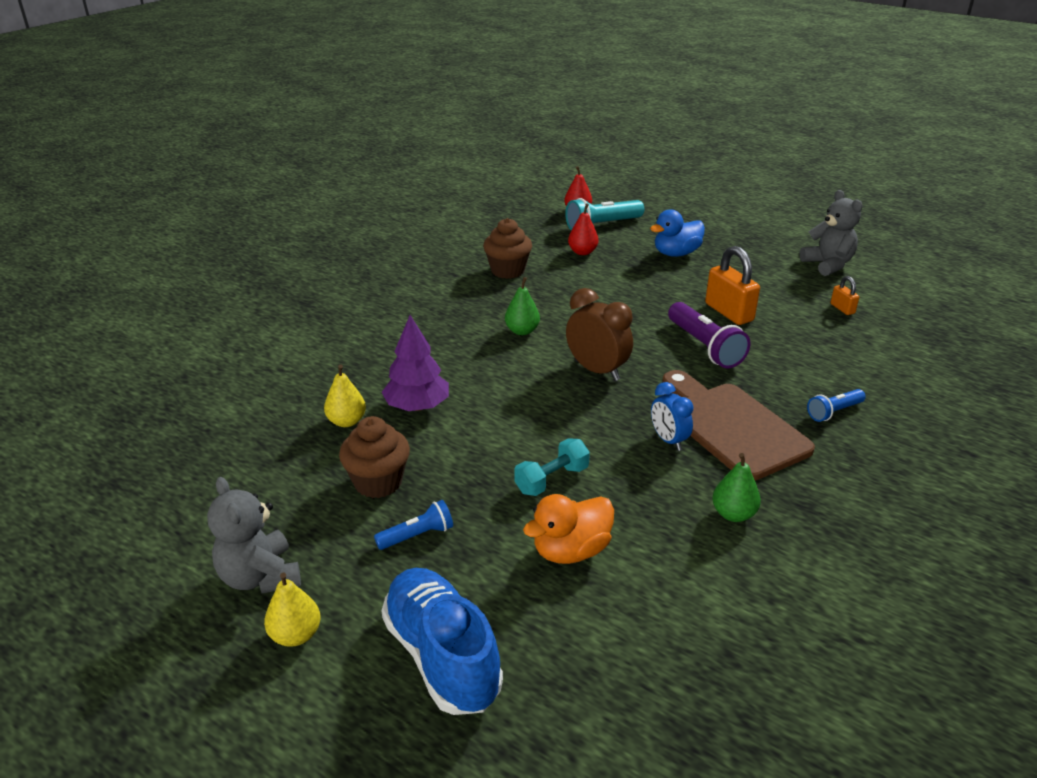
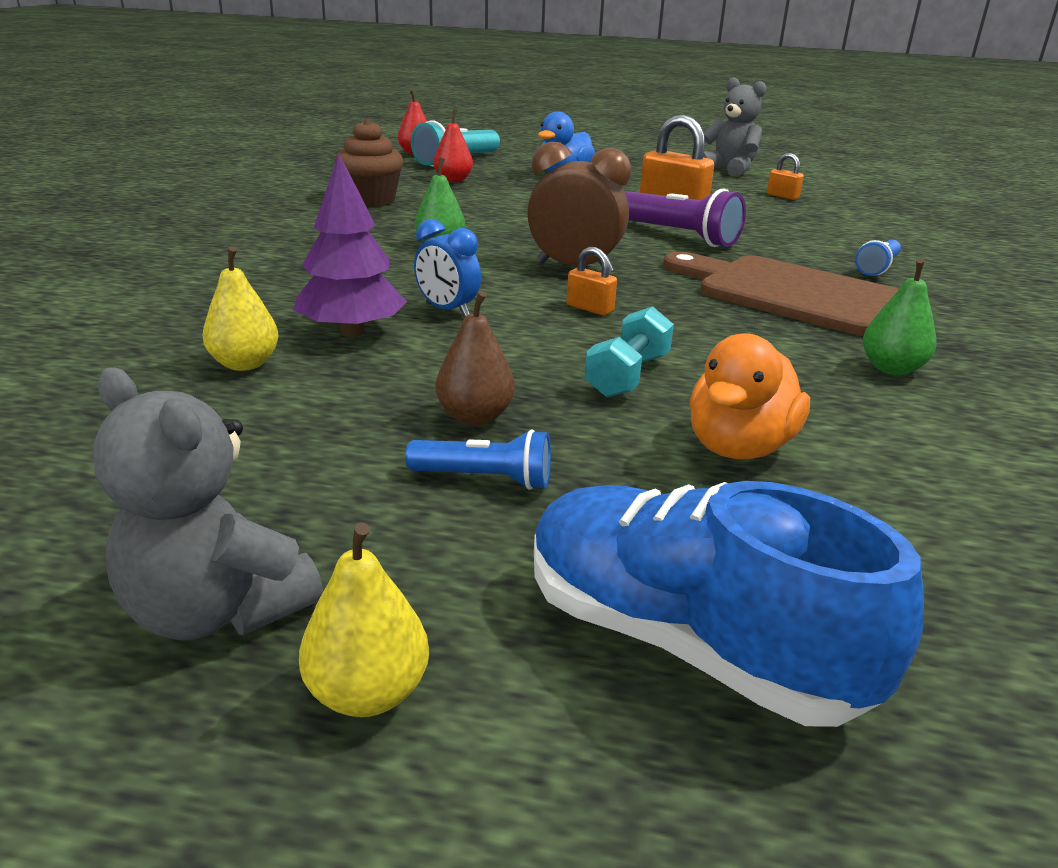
camera: 25 degrees left, 5 degrees down
(378, 482) = (358, 425): brown cupcake -> none
(417, 536) = (485, 479): blue flashlight -> blue flashlight turned 60 degrees clockwise
(441, 491) = (475, 417): none -> brown pear
(576, 414) = (590, 308): none -> orange padlock
(668, 440) = (732, 315): blue clock -> blue clock (447, 310)

